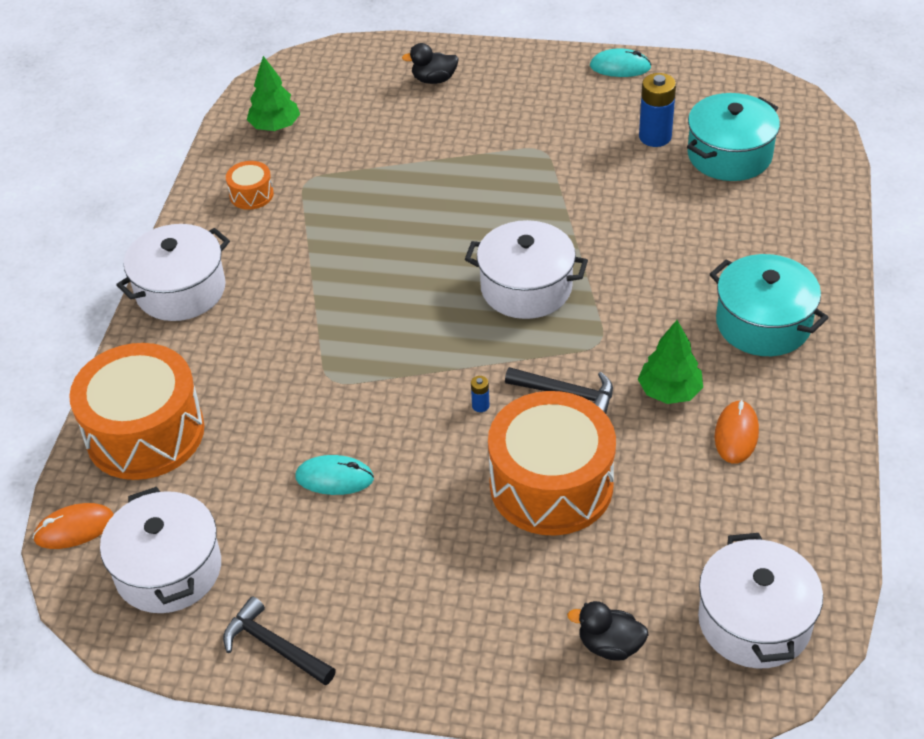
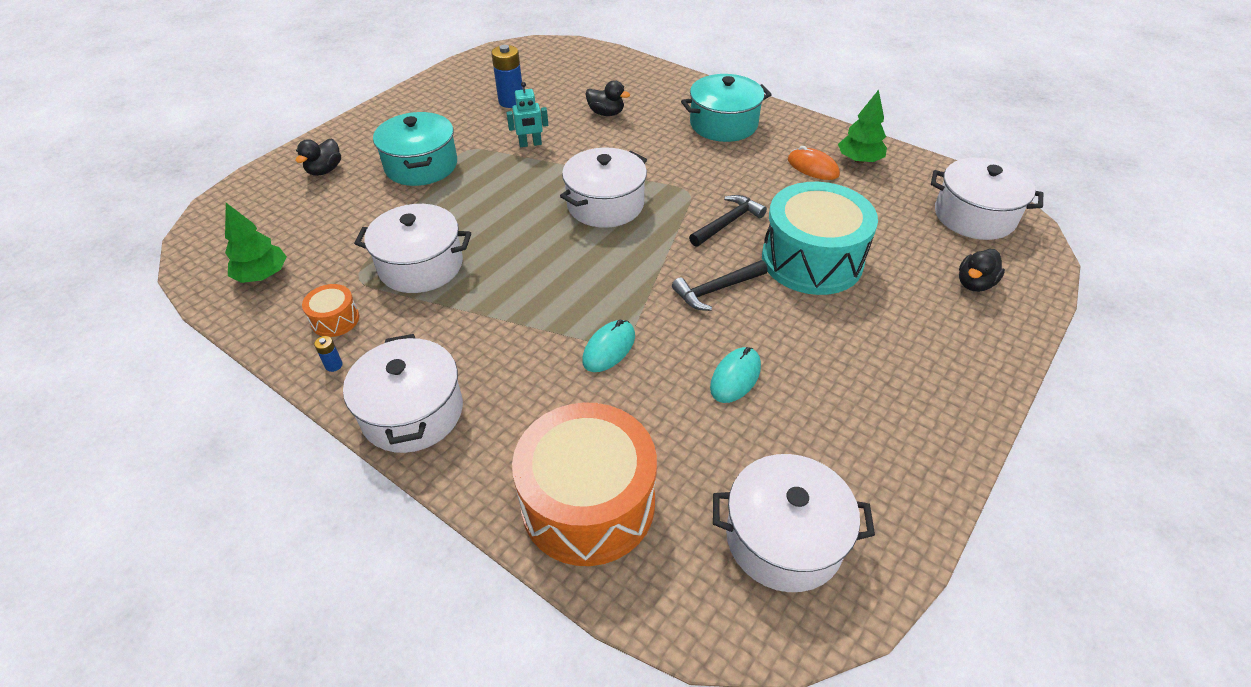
camera: 65 degrees left, 0 degrees up
(74, 529) = (685, 612): orange mouse -> none
(274, 646) = (911, 481): black hammer -> black hammer (716, 290)
(347, 208) = (421, 265): none -> white pot
(480, 406) = (710, 267): blue battery -> blue battery (334, 365)
(551, 485) = (812, 260): orange drum -> turquoise drum
(587, 188) = (530, 144): none -> turquoise robot
(620, 67) = (424, 90): turquoise mouse -> turquoise mouse (609, 348)
(669, 391) = (757, 179): green tree -> green tree (859, 160)
(697, 218) = (606, 113): none -> black duck
(729, 155) = (560, 82): turquoise pot -> turquoise pot (421, 165)

